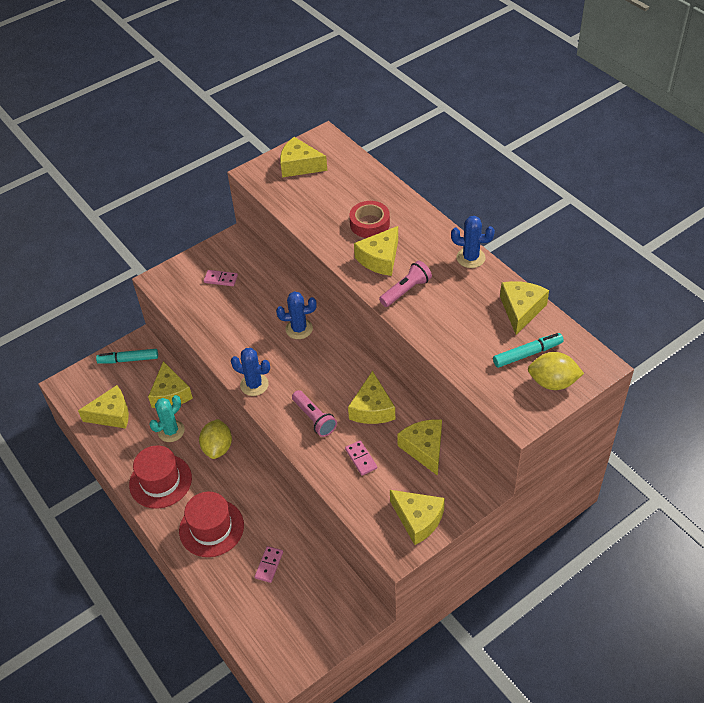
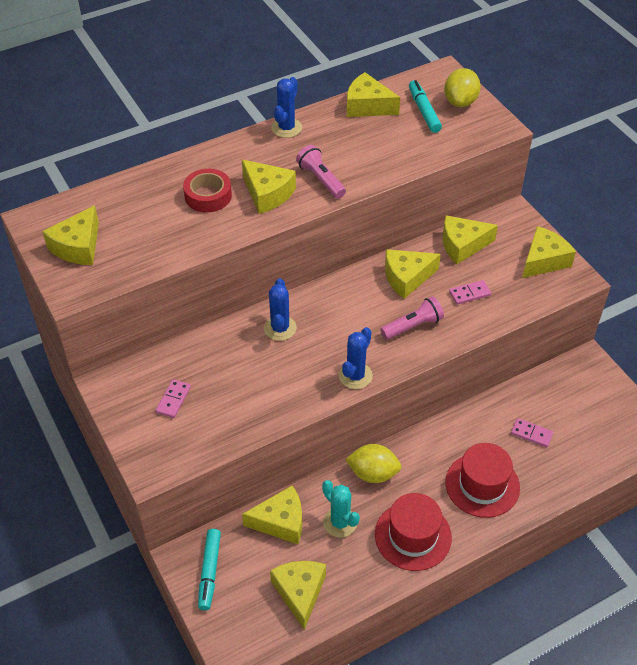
camera: 85 degrees left, 0 degrees up
(372, 408) = (407, 278): yellow cheese -> yellow cheese turned 150 degrees clockwise

